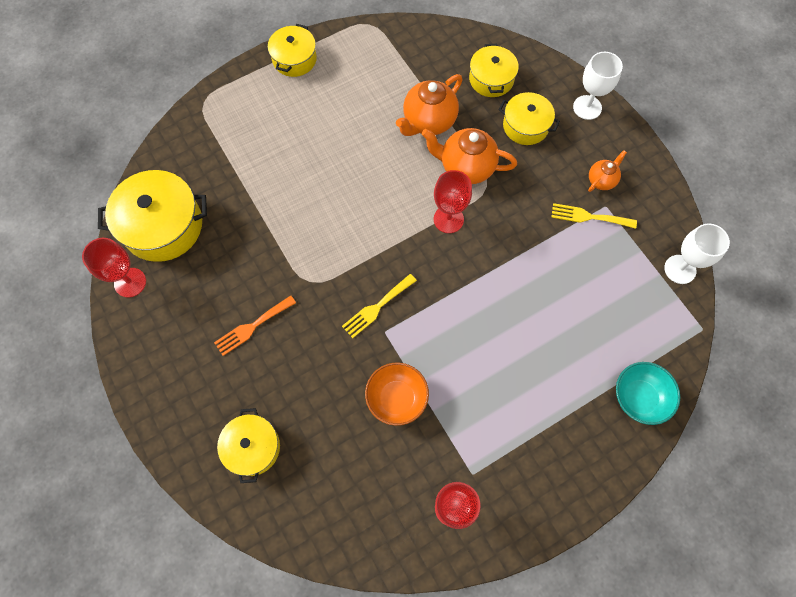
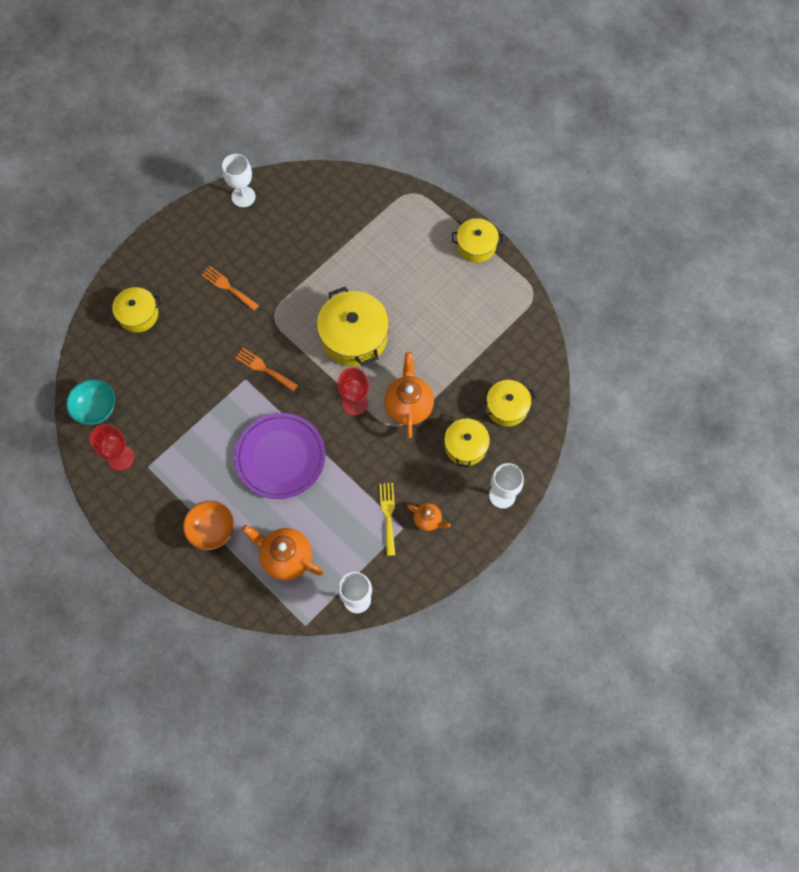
camera: 75 degrees right, 0 degrees up
(130, 282) = (243, 197): red goblet -> white goblet
(163, 226) = (294, 202): yellow pot -> yellow pot (354, 337)
(377, 307) = (264, 368): yellow fork -> orange fork
(397, 398) = (194, 400): orange bowl -> orange bowl (212, 530)
(428, 122) = (445, 366): orange teapot -> orange teapot (286, 558)
(496, 313) = (280, 457): none -> purple plate
(639, 398) = (233, 580): turquoise bowl -> turquoise bowl (96, 409)

